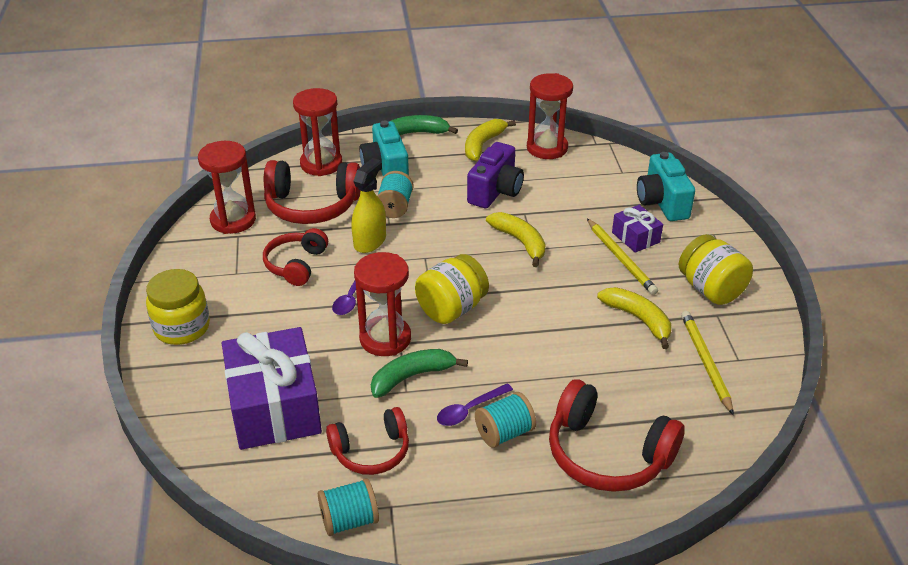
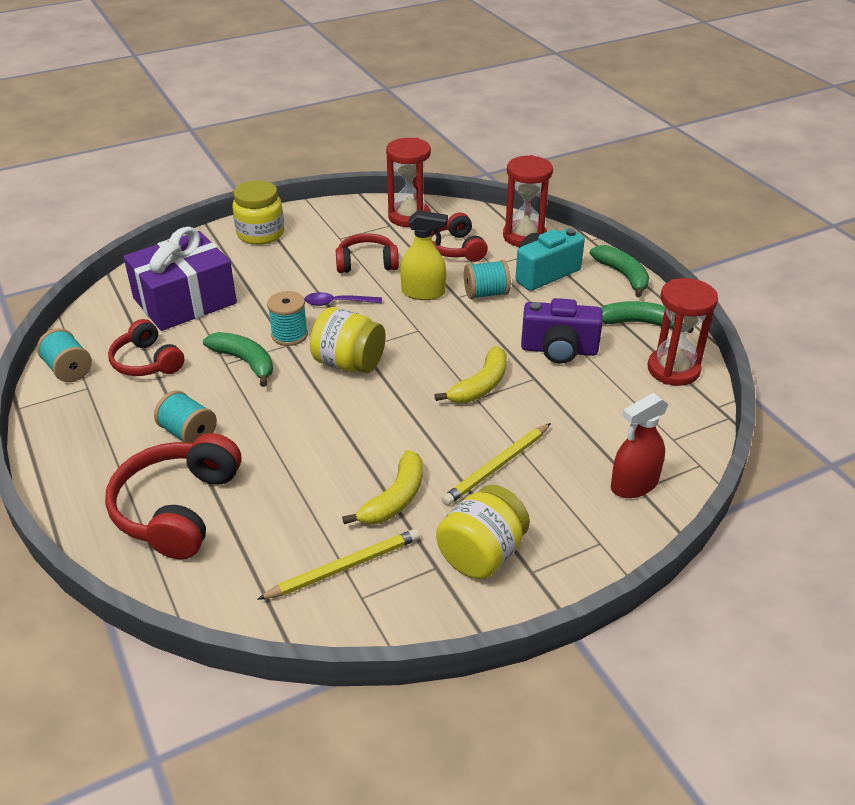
camera: 70 degrees right, 0 degrees up
(312, 206) = (456, 248): red headphones -> red headphones, size x0.64
(385, 339) = (289, 335): red hourglass -> turquoise spool
(469, 410) = (212, 405): purple spoon -> none
(483, 144) = (640, 323): yellow banana -> green banana
(635, 237) = (546, 472): purple gift -> none
(662, 202) = (634, 484): turquoise camera -> red spray bottle

